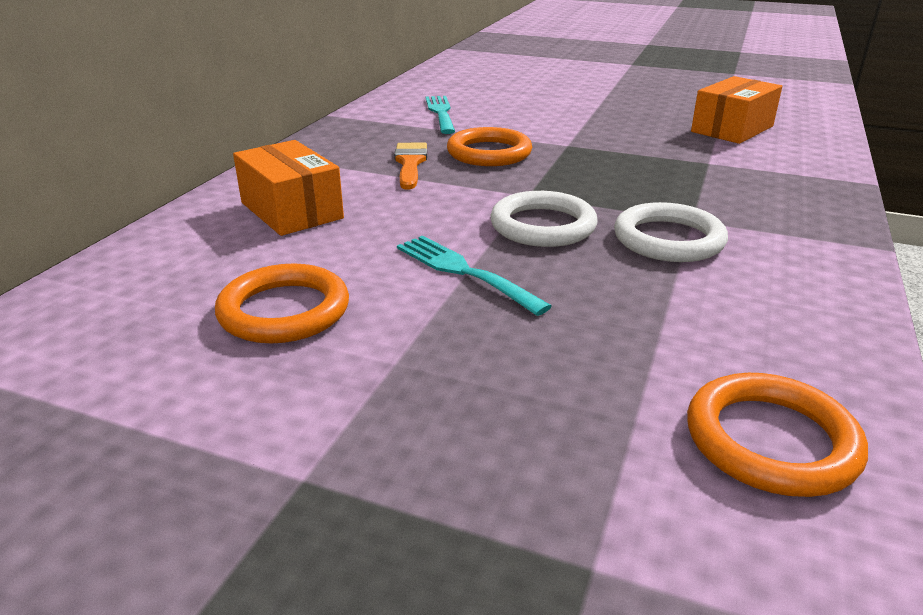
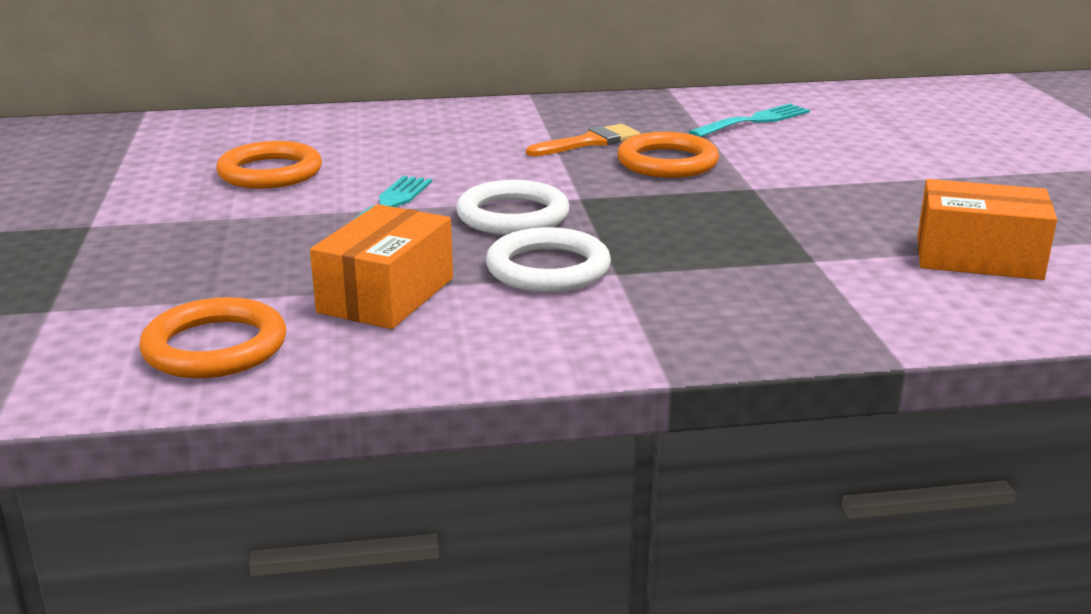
camera: 60 degrees right, 5 degrees down
(291, 210) = (431, 133): orange box -> orange box (386, 295)

